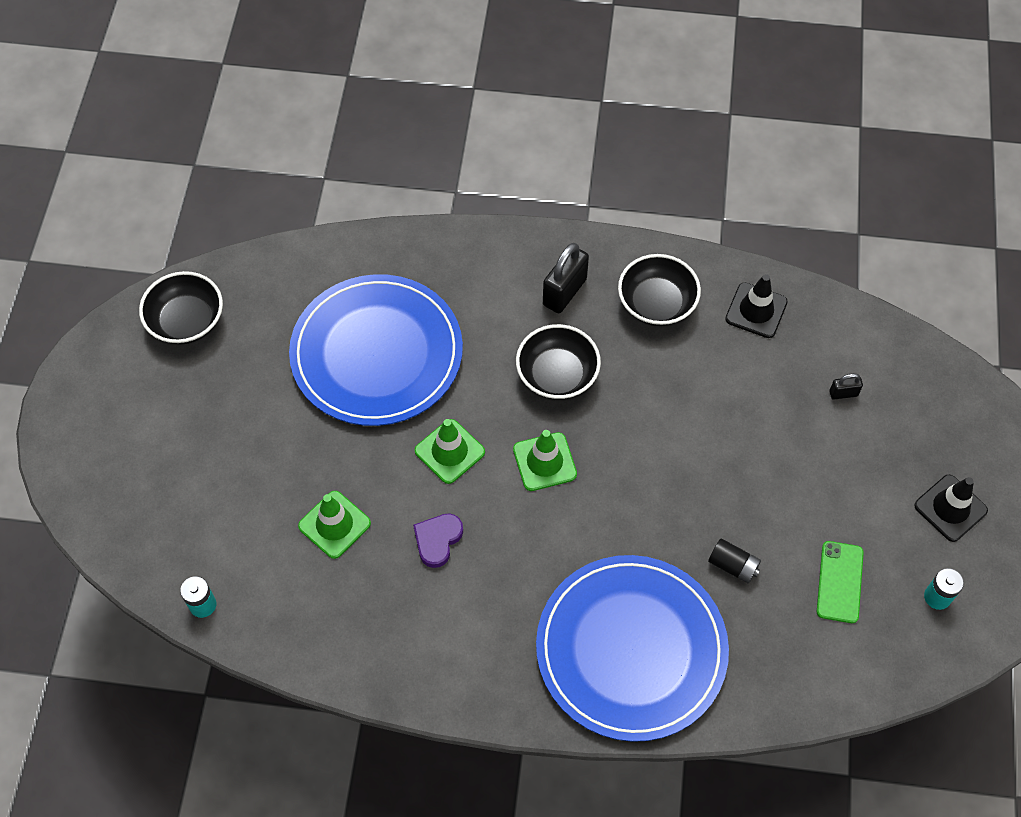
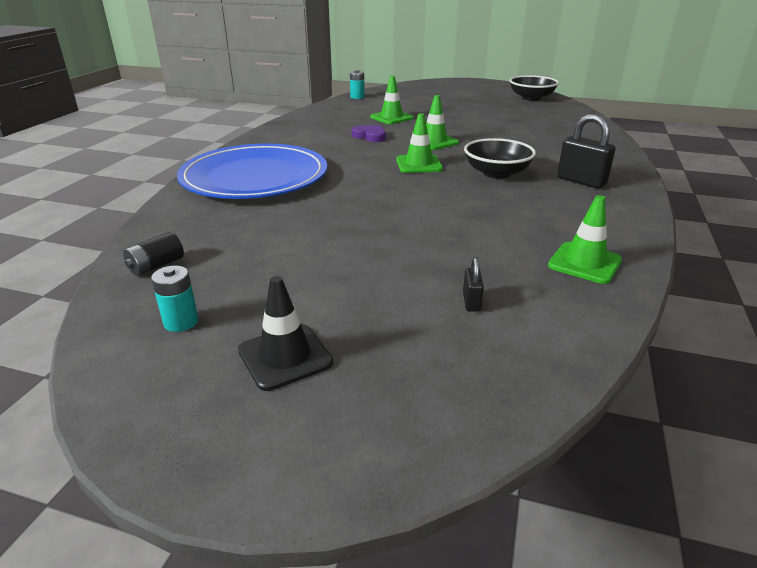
camera: 100 degrees right, 30 degrees down
(377, 353) = (512, 130): blue plate -> none
(656, 303) = (579, 215): black bowl -> none
(733, 566) = (295, 218): black battery -> black battery (156, 266)
(756, 310) = (584, 263): black traffic cone -> green traffic cone
(839, 582) = (244, 264): green phone -> none

